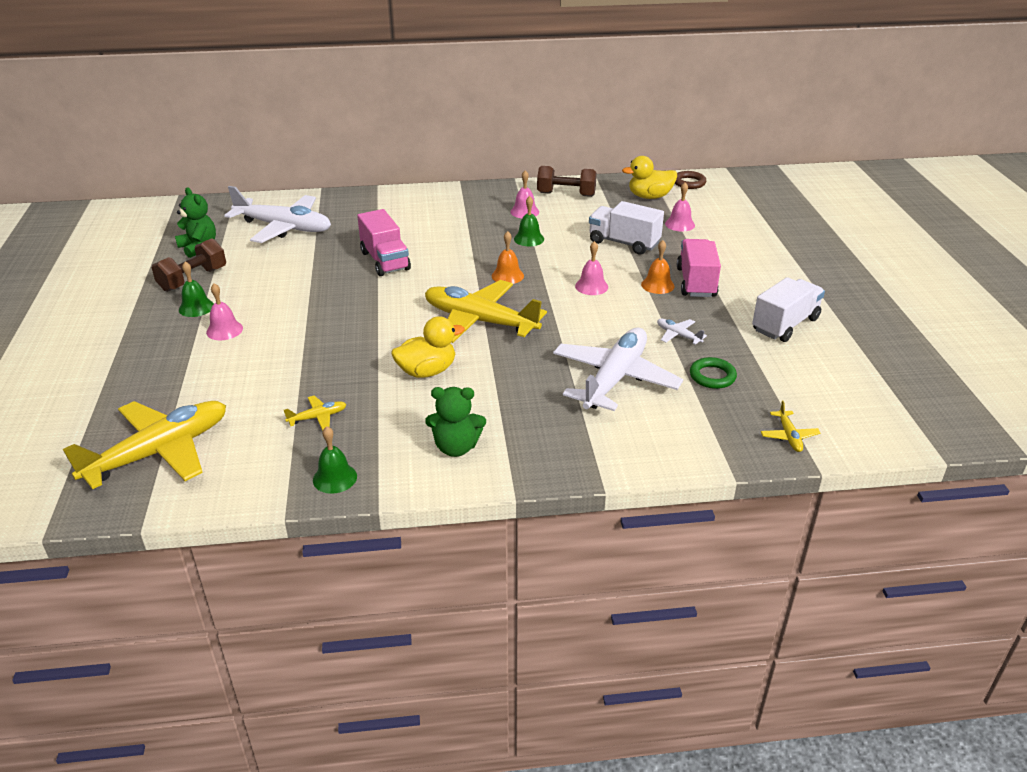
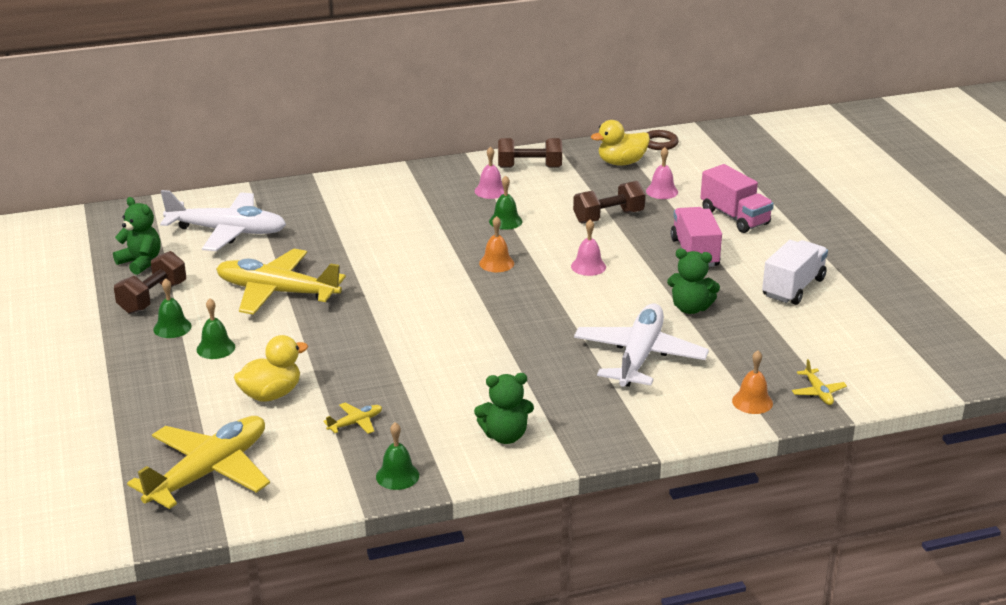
camera: 10 degrees left, 5 degrees down
(224, 330) = (216, 348): pink bell -> green bell
(385, 261) = (358, 259): pink truck -> pink truck (734, 217)
(427, 371) = (448, 368): yellow duck -> yellow duck (271, 394)
(480, 321) = (484, 313): yellow plane -> yellow plane (277, 292)
(624, 243) = (608, 217): white truck -> brown dumbbell
(657, 285) = (656, 259): orange bell -> orange bell (752, 402)
(678, 335) = (690, 308): white plane -> green teddy bear
(712, 376) = (733, 345): green ring -> none

